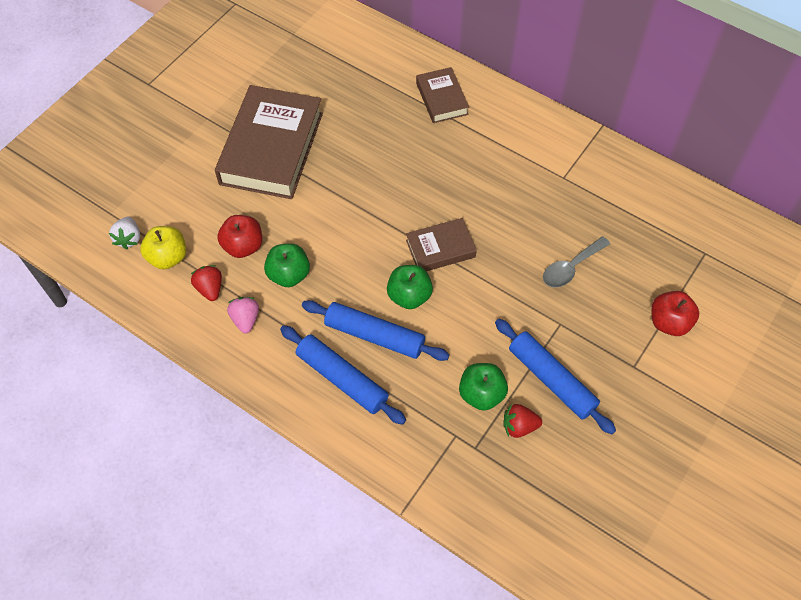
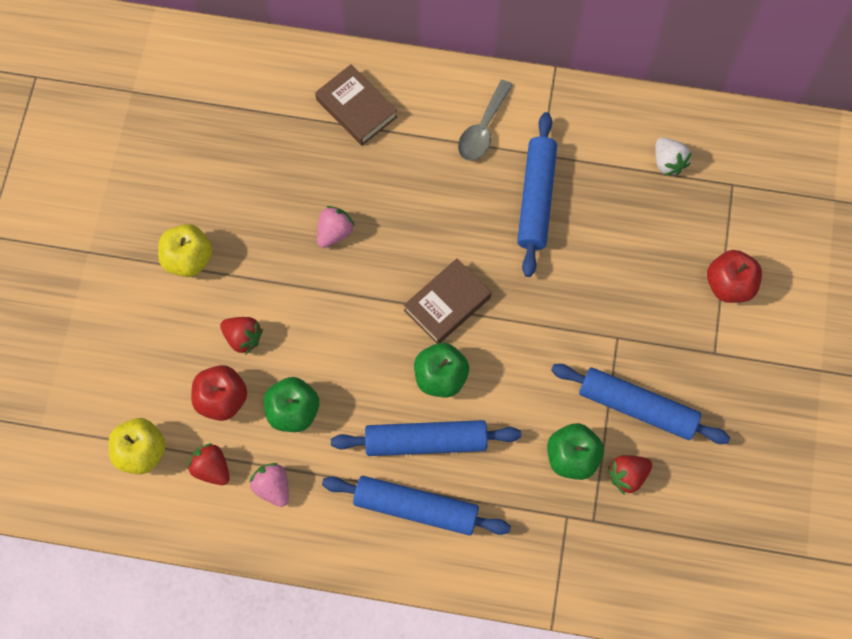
camera: 25 degrees left, 10 degrees up
(129, 239) = (81, 449): white strawberry -> white strawberry (668, 162)
(271, 148) = (188, 259): brown book -> yellow apple
(280, 213) = (243, 338): none -> red strawberry
(383, 170) = (334, 232): none -> pink strawberry
(544, 205) = (536, 199): none -> blue rolling pin
(570, 268) = (599, 265): grey spoon -> grey spoon (482, 129)

